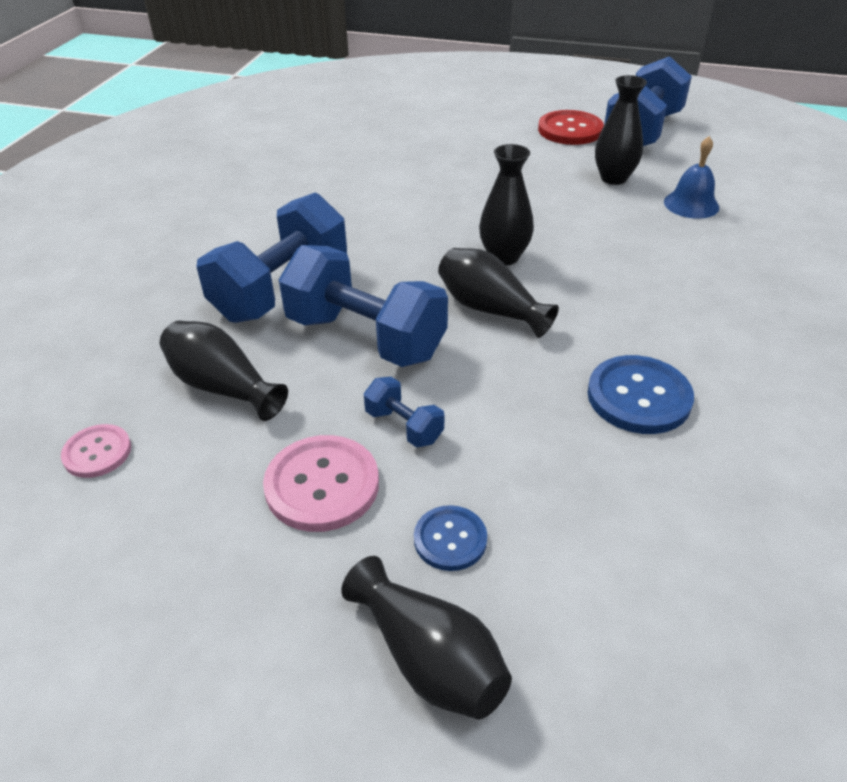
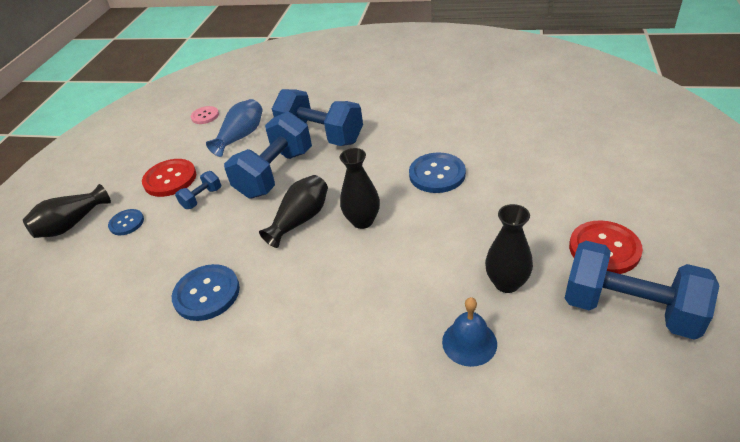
camera: 90 degrees right, 0 degrees up
(223, 387) = (241, 136): black vase -> blue vase
(322, 485) = (170, 179): pink button -> red button
(426, 199) = (437, 174): none -> blue button

